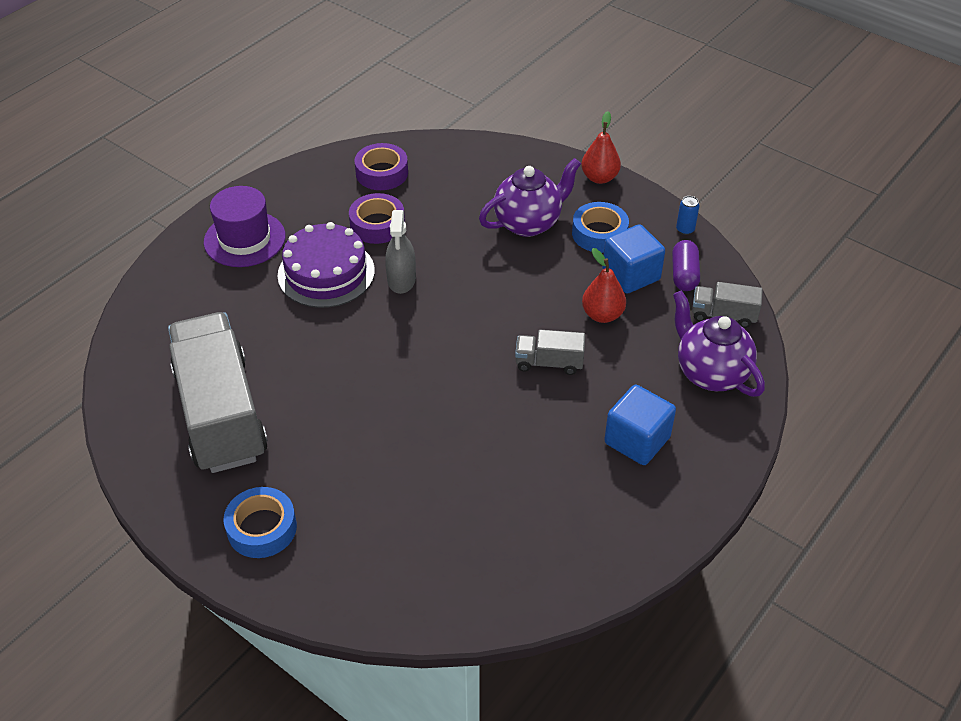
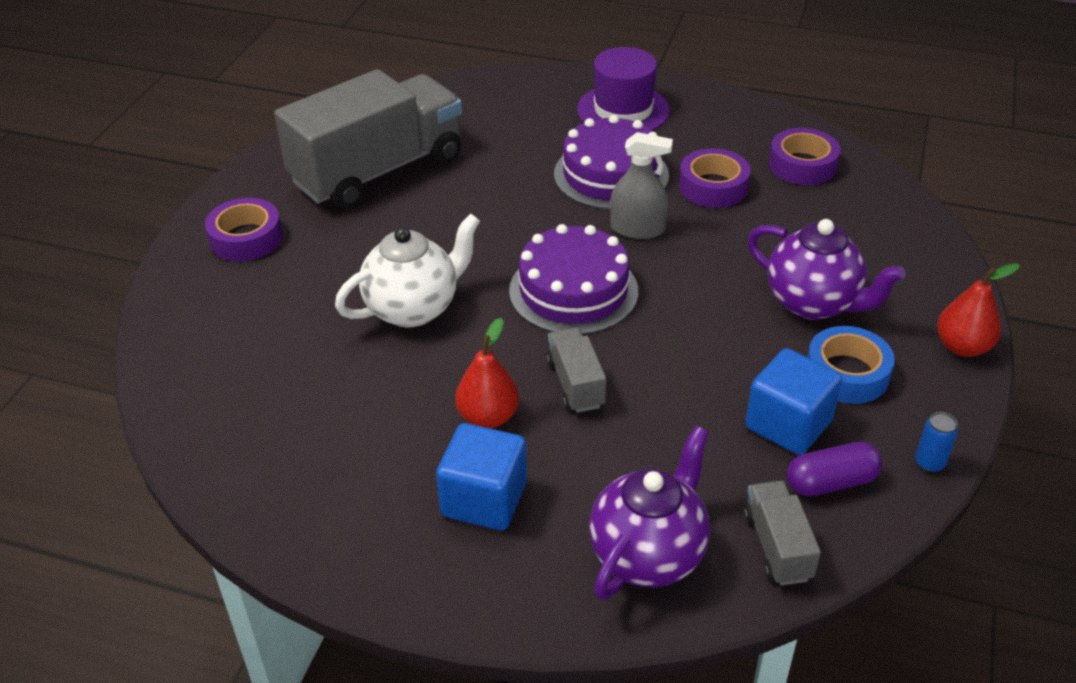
camera: 70 degrees right, 5 degrees down
(262, 528) = (246, 238): blue tape -> purple tape
(401, 280) = (637, 229): grey spray bottle -> grey spray bottle turned 150 degrees counterclockwise
(421, 432) = (413, 308): none -> white teapot
(452, 335) = (573, 291): none -> purple cake
(602, 315) = (691, 413): red pear -> red pear (488, 417)

